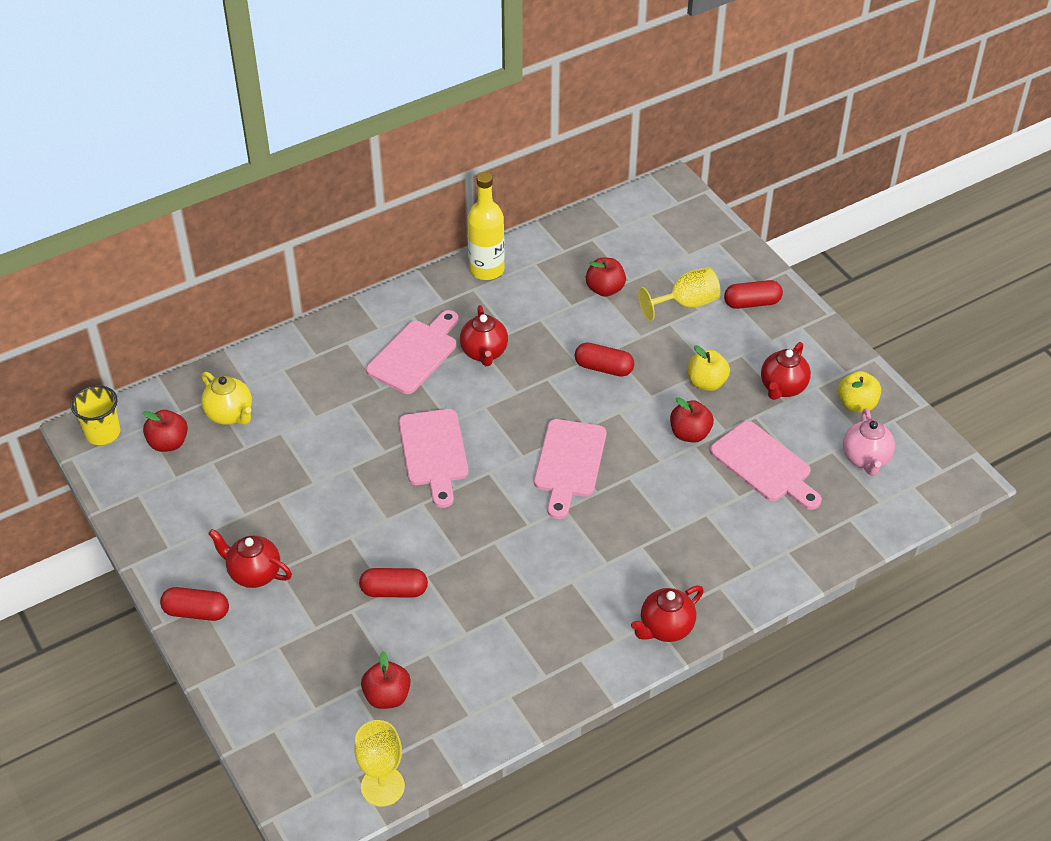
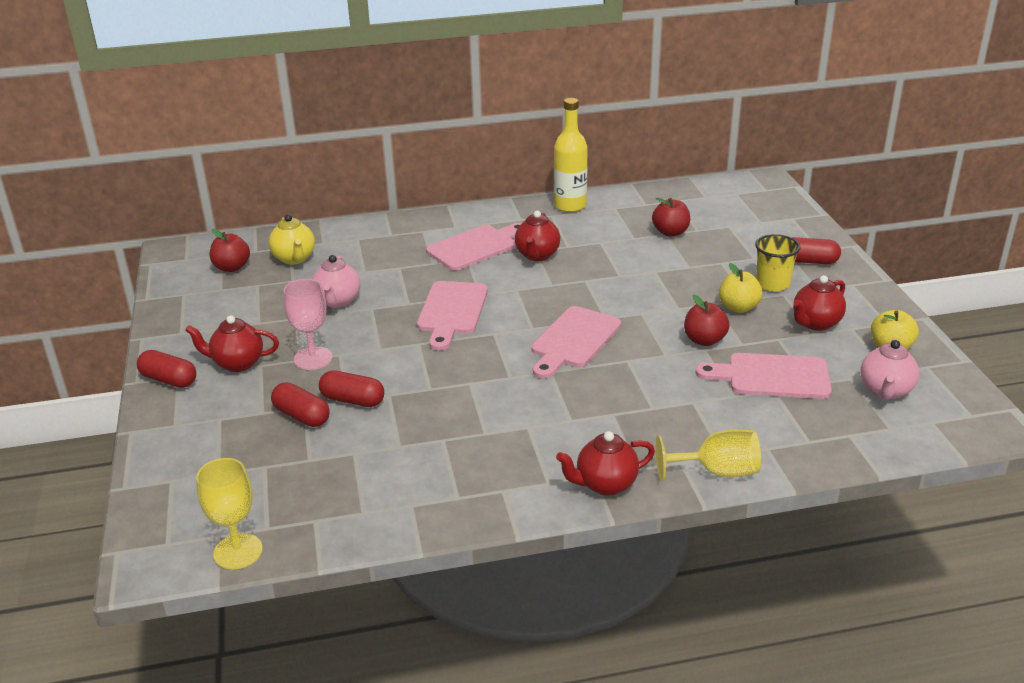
camera: 20 degrees right, 15 degrees down
(103, 433) = (186, 253): yellow cup -> yellow cup (772, 284)
(254, 573) = (237, 363): red teapot -> red teapot turned 45 degrees counterclockwise
(310, 466) = (338, 301): none -> pink teapot
(327, 548) = (313, 358): none -> pink goblet
(387, 696) = (292, 478): red apple -> none
(604, 368) = (642, 282): red capsule -> red capsule (301, 416)
(686, 303) = (743, 252): yellow goblet -> yellow goblet (717, 471)
(764, 465) = (771, 376): pink cutting board -> pink cutting board turned 120 degrees clockwise

